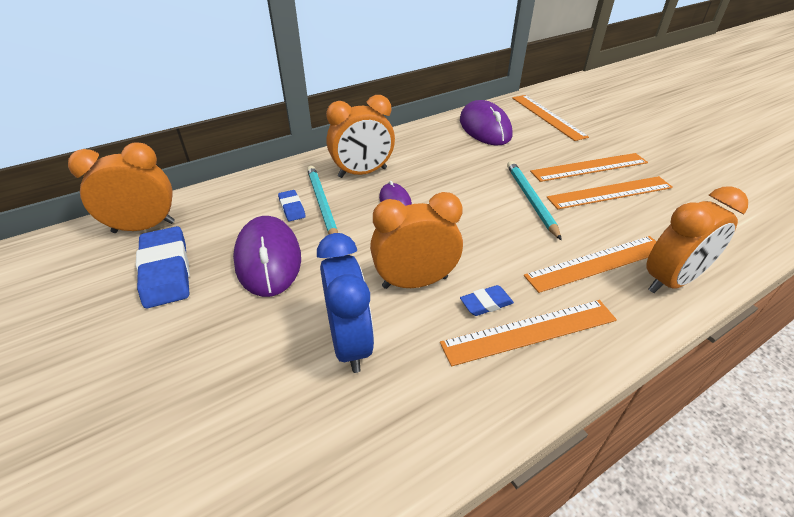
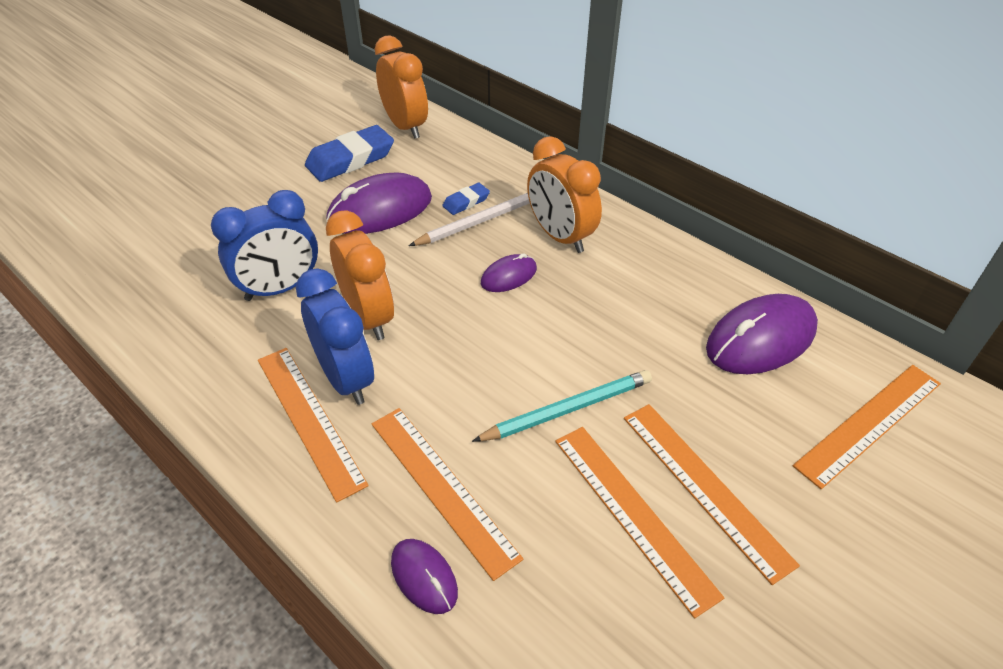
camera: 75 degrees right, 5 degrees up
(322, 204) = (481, 221): turquoise pencil -> white pencil
(486, 303) = (346, 379): blue eraser -> blue clock
(671, 281) = (424, 577): orange clock -> purple mouse

